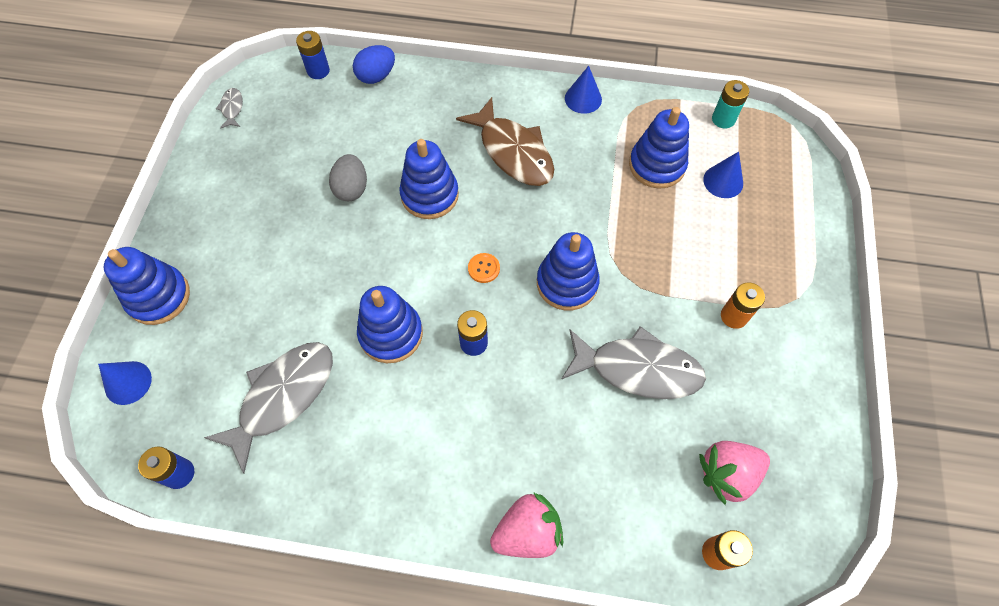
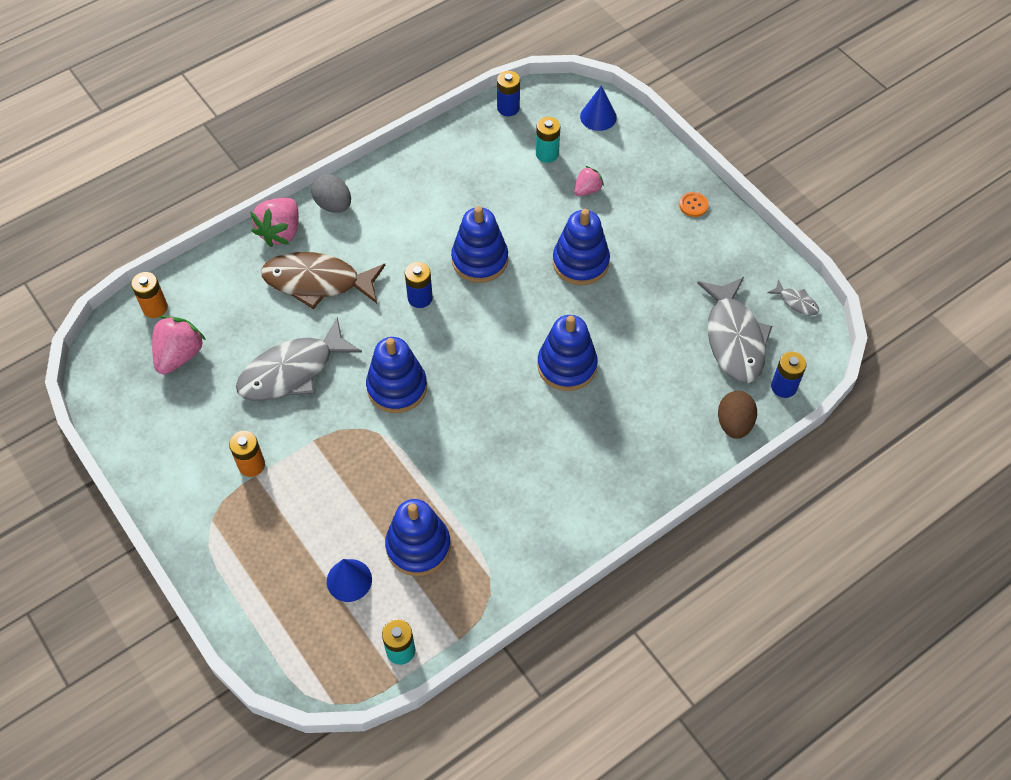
camera: 135 degrees right, 5 degrees down
(159, 297) = (649, 163): blue stacking toy -> blue stacking toy (580, 262)
(216, 386) = (547, 154): none -> turquoise battery
(234, 318) = (587, 190): none -> pink strawberry
(283, 397) = (501, 179): grey fish -> grey fish (734, 338)
(351, 188) = (627, 322): grey egg -> grey egg (333, 205)
(376, 76) = (734, 424): blue egg -> brown egg
(483, 268) = (466, 348): orange button -> orange button (693, 205)
(513, 152) = (546, 455): brown fish -> brown fish (317, 282)
(583, 99) = (544, 559): blue cone -> none

